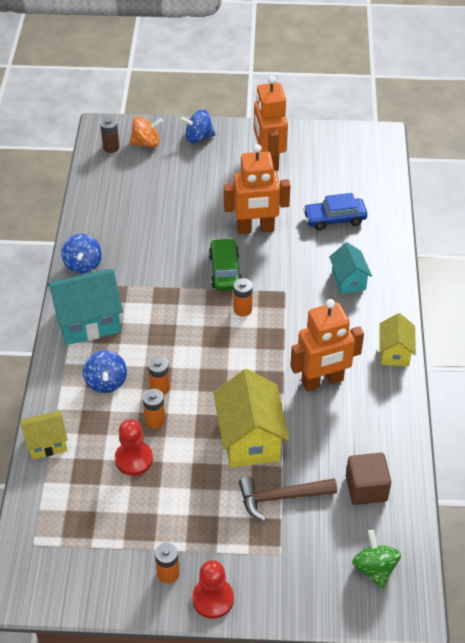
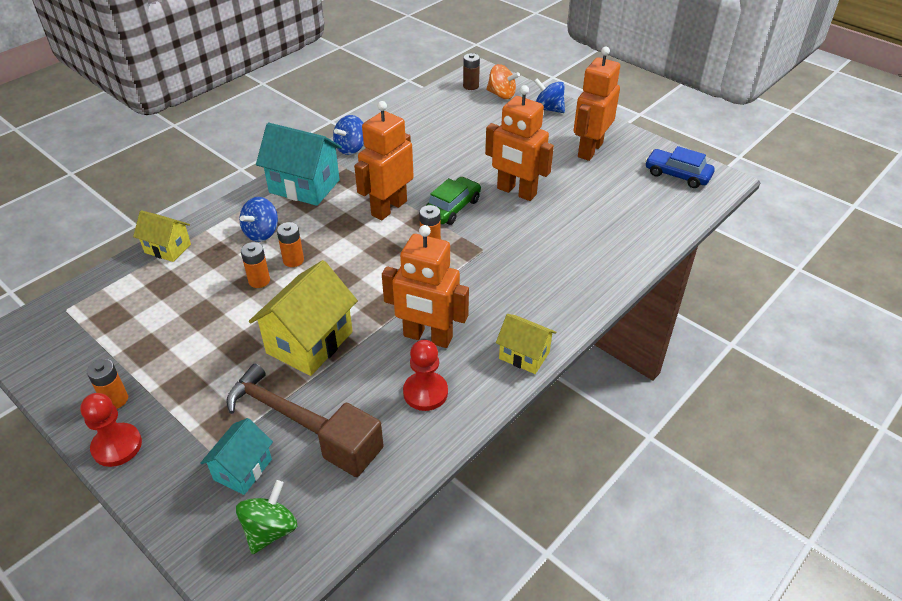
camera: 40 degrees right, 5 degrees down
(134, 459) = (207, 298): red pawn -> red pawn (425, 392)
(178, 300) = (388, 208): none -> orange robot
(334, 219) = (597, 219): blue car -> blue car (677, 175)
(348, 280) = (552, 272): turquoise house -> turquoise house (243, 469)
(394, 352) = (524, 355): yellow house -> yellow house turned 75 degrees clockwise

